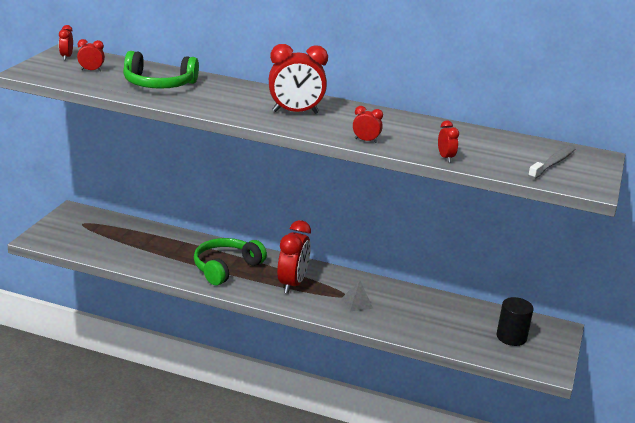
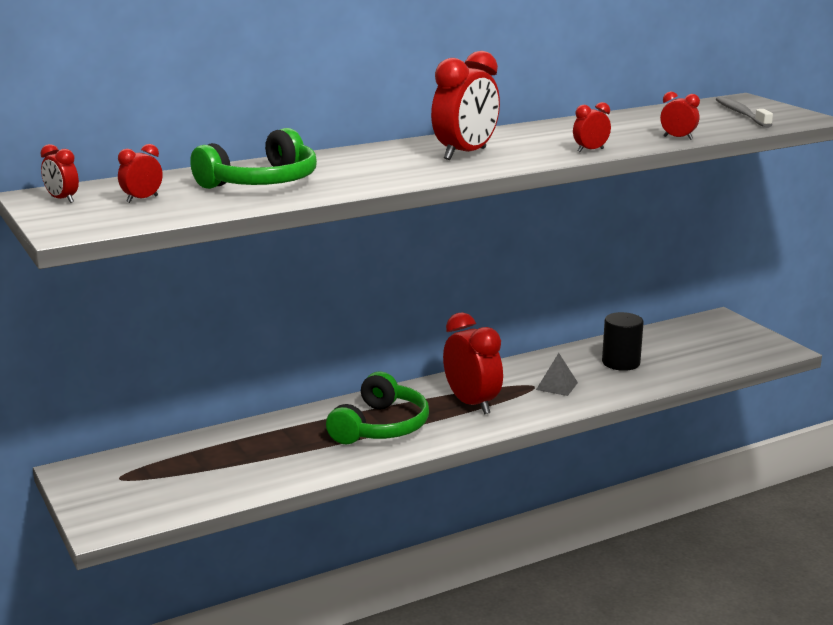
camera: 45 degrees left, 5 degrees down
(225, 268) = (381, 427): green headphones -> green headphones turned 150 degrees counterclockwise
(511, 337) = (710, 343): black cylinder -> black cylinder (621, 363)

